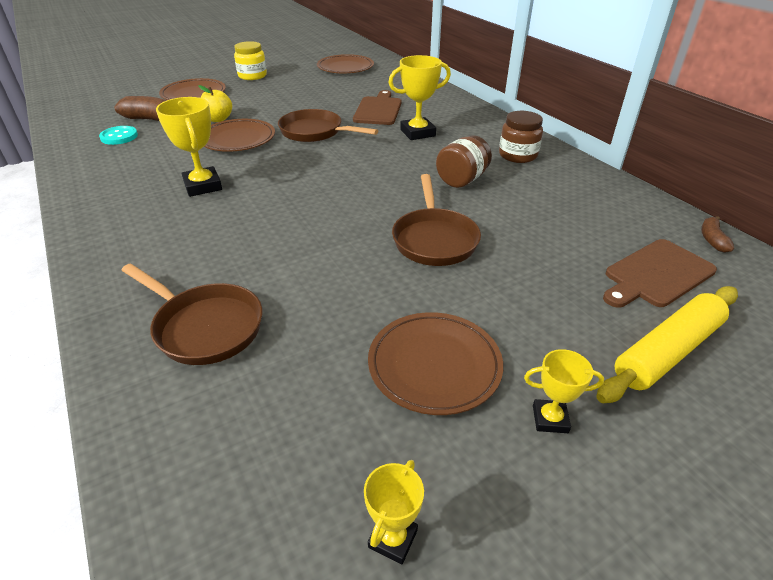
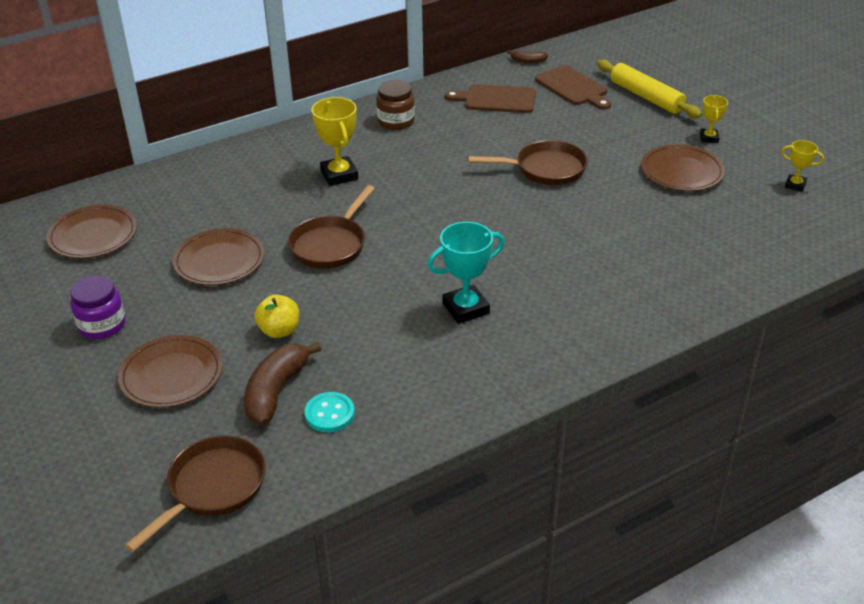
camera: 90 degrees left, 0 degrees up
(203, 186) = (465, 308): yellow trophy -> turquoise trophy
(204, 326) = (675, 267): brown pan -> brown pan (212, 488)
(237, 139) = (345, 303): brown plate -> brown plate (219, 261)
(252, 76) = (102, 325): yellow jar -> purple jar
(378, 110) = (268, 202): brown cutting board -> brown cutting board (496, 99)
(462, 180) = (446, 153): brown jar -> none

